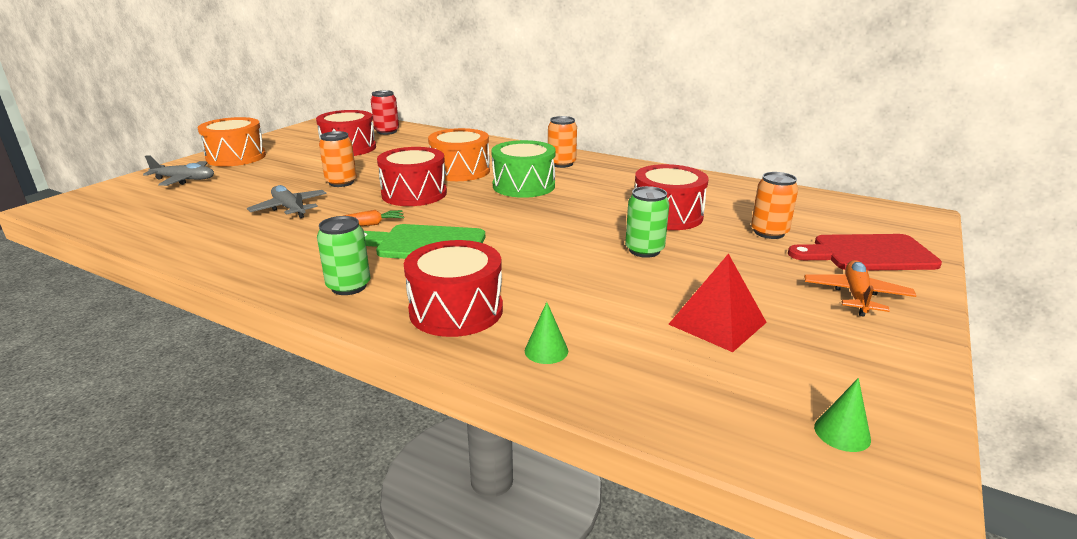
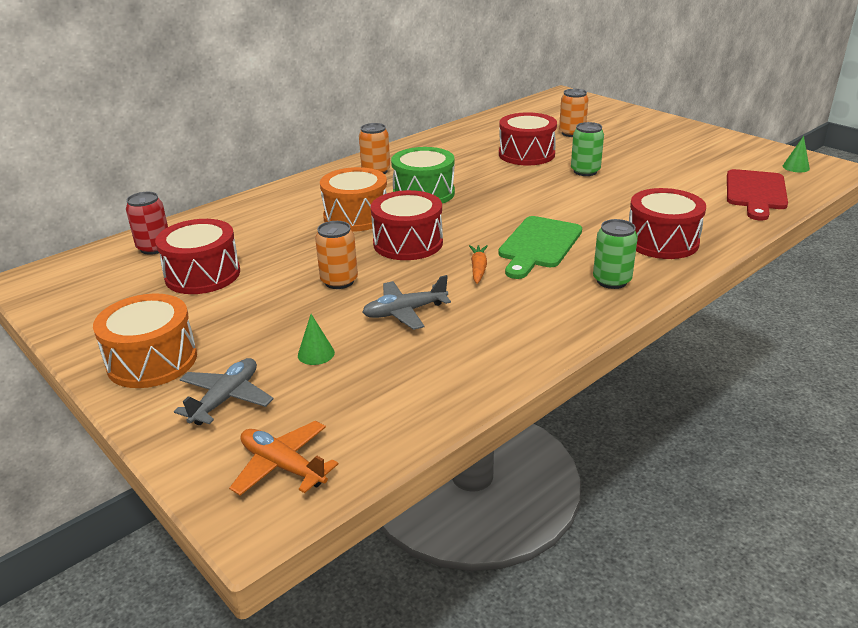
camera: 70 degrees left, 5 degrees up
(546, 350) = (719, 219): green cone -> green cone (316, 354)
(717, 323) = (692, 170): red pyramid -> none
(856, 295) = (666, 133): orange plane -> orange plane (283, 466)
(868, 254) = (614, 118): red cutting board -> red cutting board (756, 192)

